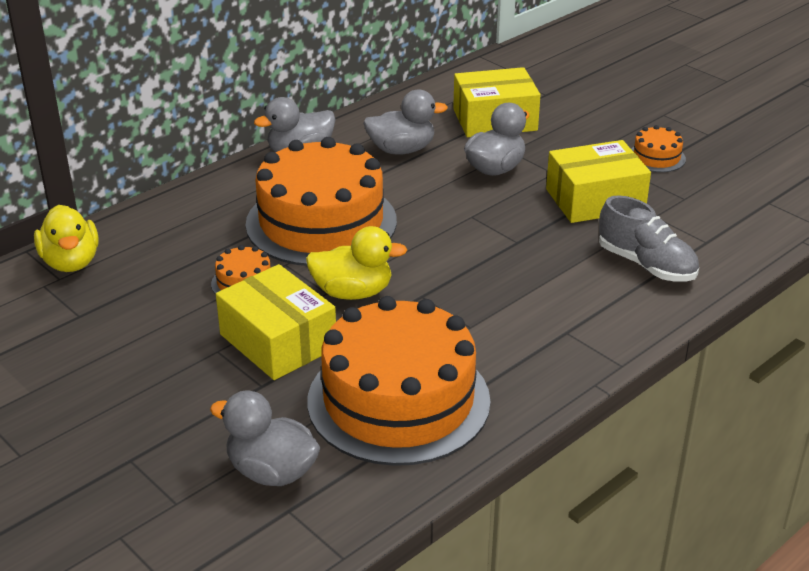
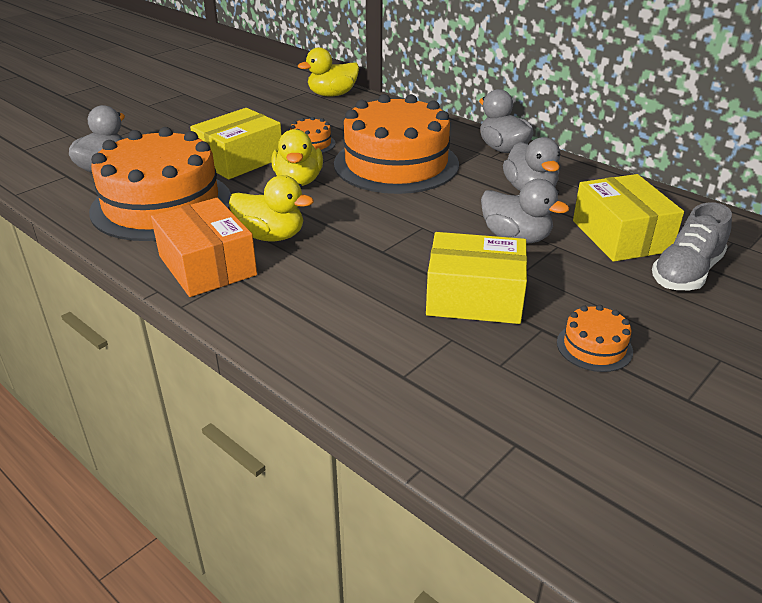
camera: 85 degrees right, 0 degrees up
(484, 311) = (271, 236): none -> yellow duck
(545, 352) = (207, 265): none -> orange box
(595, 200) = (474, 297): yellow box -> yellow box turned 60 degrees counterclockwise
(646, 265) = (349, 328): grey shoe -> grey shoe (686, 273)

